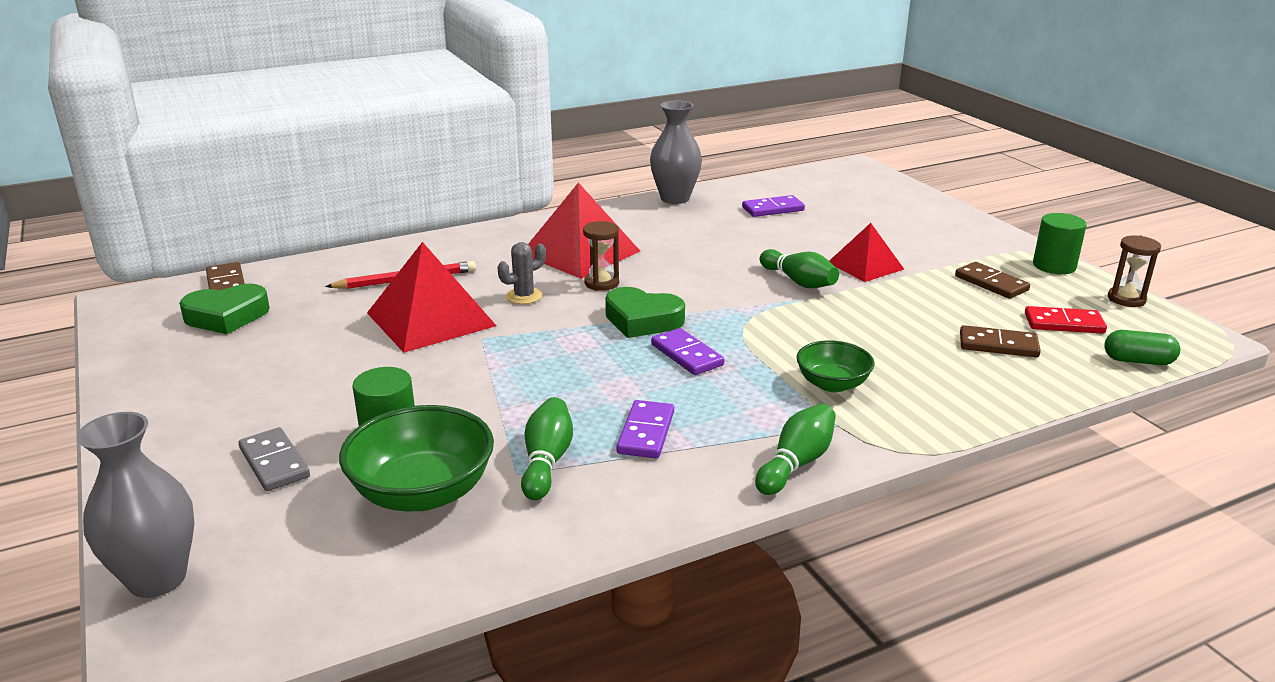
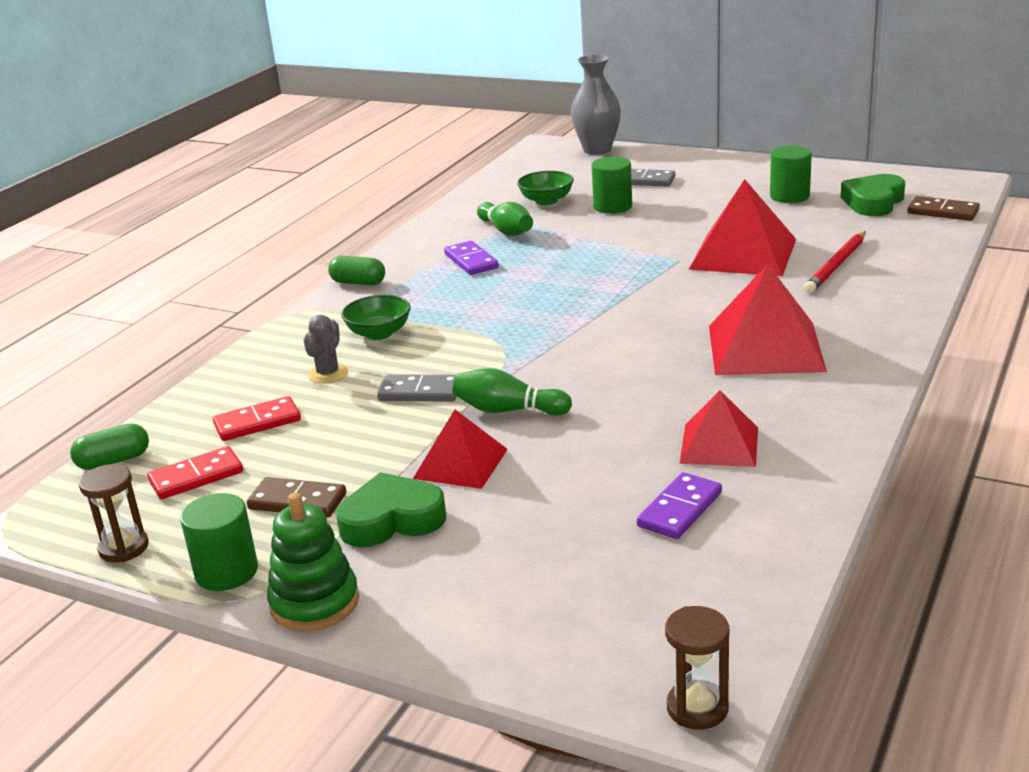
camera: 145 degrees right, 0 degrees up
(247, 357) = (789, 196): none -> green cylinder
(423, 492) = (546, 201): green bowl -> green bowl, size x0.60
(524, 296) = (719, 294): grey cactus -> grey cactus (328, 374)
(601, 283) = (682, 329): brown hourglass -> brown hourglass (697, 708)
(642, 320) = (590, 317): green heart -> green heart (391, 520)
(675, 198) = (826, 467): grey vase -> none
(686, 355) = (514, 308): purple domino -> none
(706, 222) = (719, 445): none -> red pyramid
(796, 463) = (358, 283): green bowling pin -> green capsule
(847, 317) = (420, 392): none -> grey domino
(998, 345) = (257, 422): brown domino -> red domino
(1005, 238) = (314, 603): none -> green stacking toy

